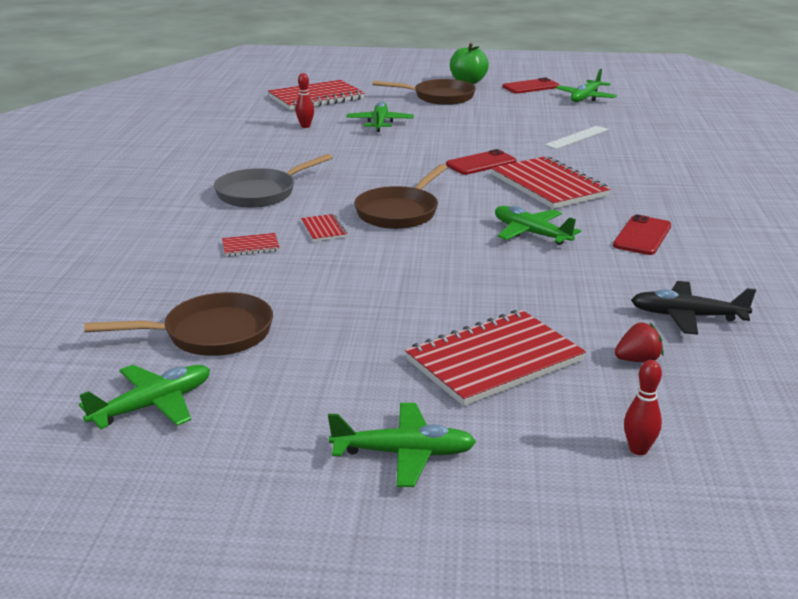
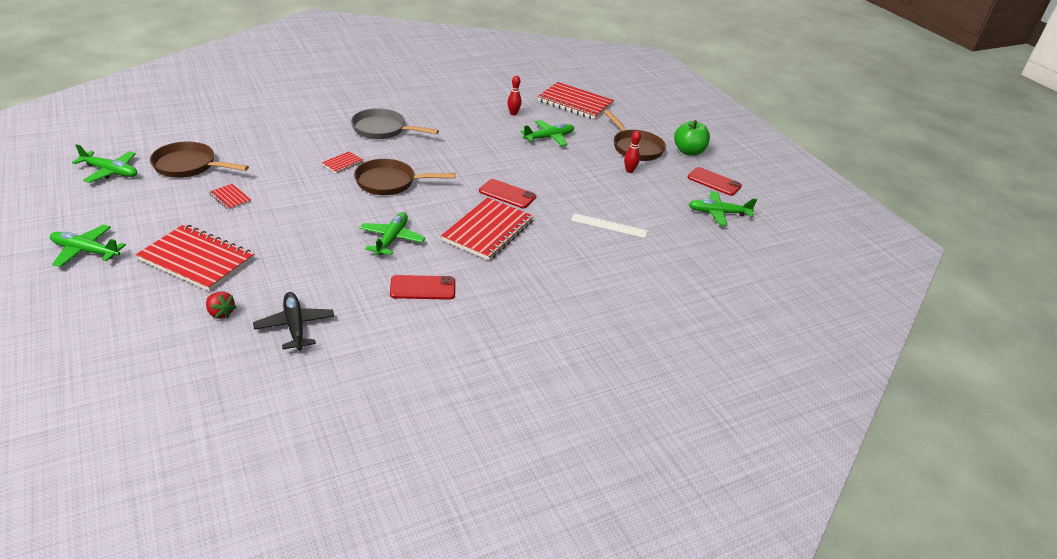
camera: 55 degrees right, 10 degrees up
(211, 334) = (188, 166): brown pan -> brown pan turned 150 degrees clockwise
(250, 246) = (302, 147): red notebook -> red notebook (230, 198)
(403, 453) = (86, 251): green plane -> green plane turned 135 degrees clockwise
(638, 449) = (111, 328): red bowling pin -> red bowling pin (629, 171)

